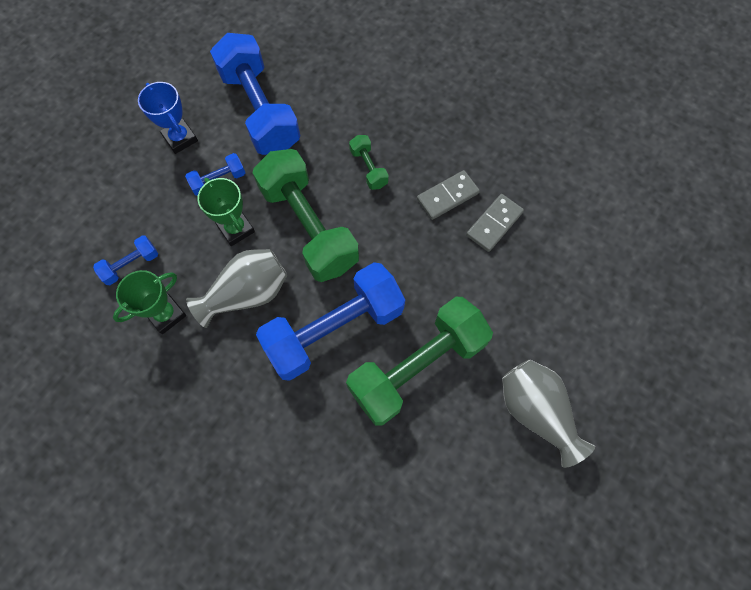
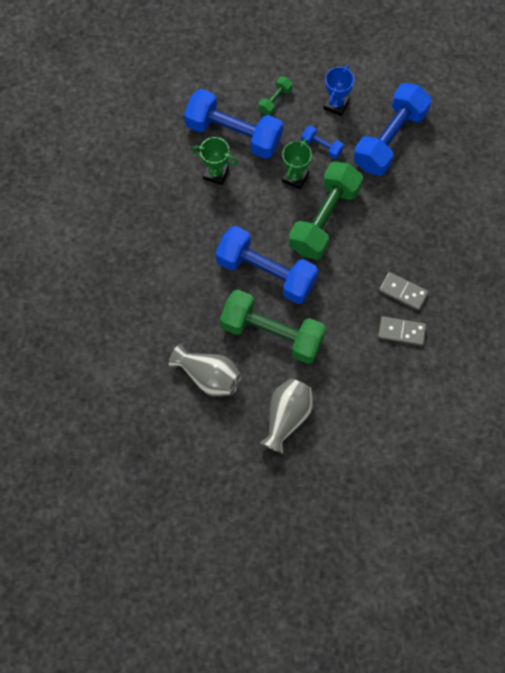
camera: 60 degrees right, 0 degrees up
(131, 265) = (233, 134): blue dumbbell -> blue dumbbell, size x2.29
(247, 293) = (257, 210): grey vase -> grey vase (209, 377)
(368, 168) = (391, 231): green dumbbell -> green dumbbell (275, 100)

